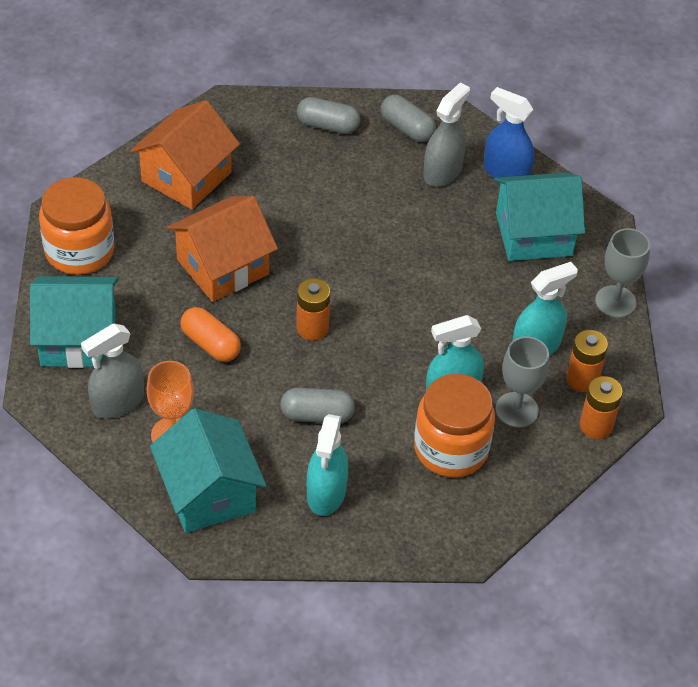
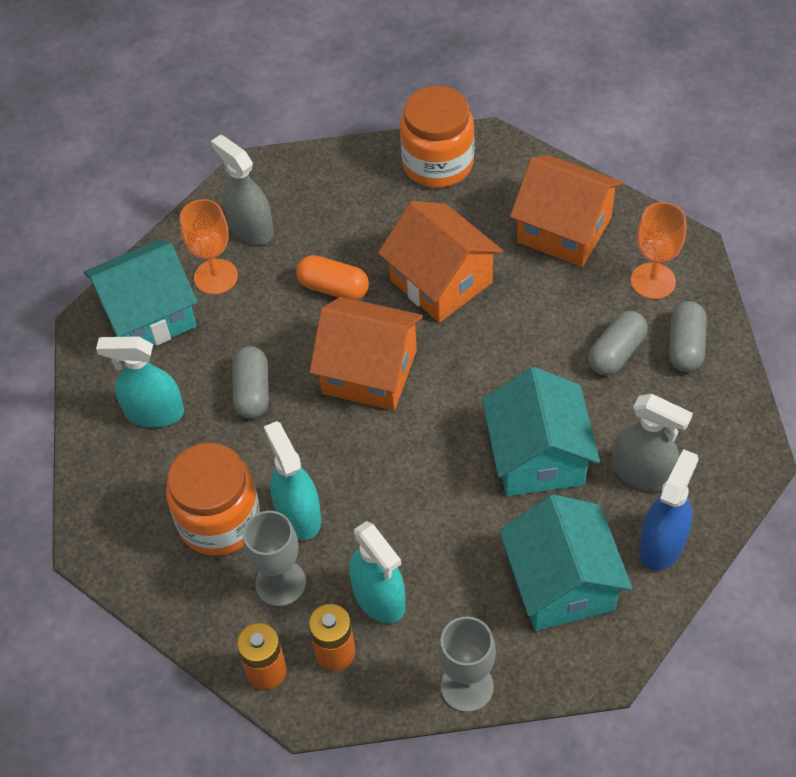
camera: 90 degrees right, 5 degrees up
(78, 339) = (324, 184): turquoise house -> turquoise house (537, 457)
(210, 344) = (333, 288): orange capsule -> orange capsule turned 75 degrees clockwise
(257, 132) = (653, 281): none -> orange goblet
(312, 328) = (369, 372): orange battery -> orange house
(407, 128) = (707, 427): grey capsule -> grey capsule (616, 353)

